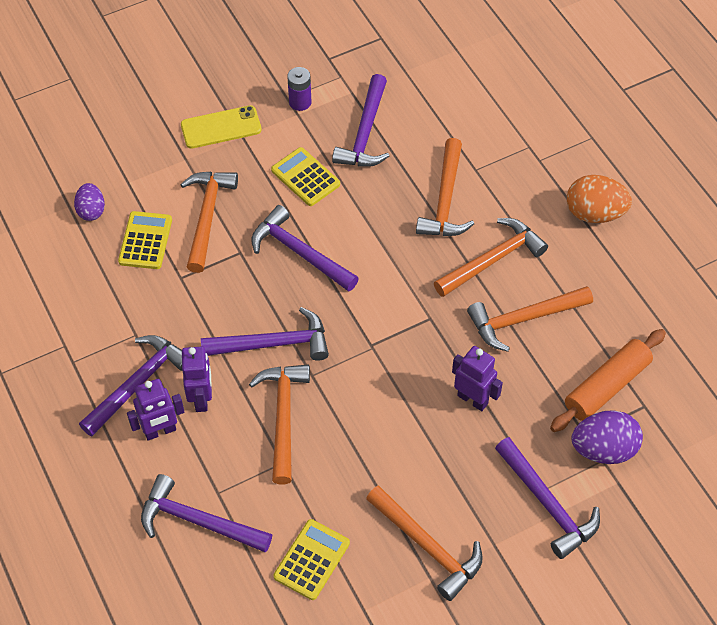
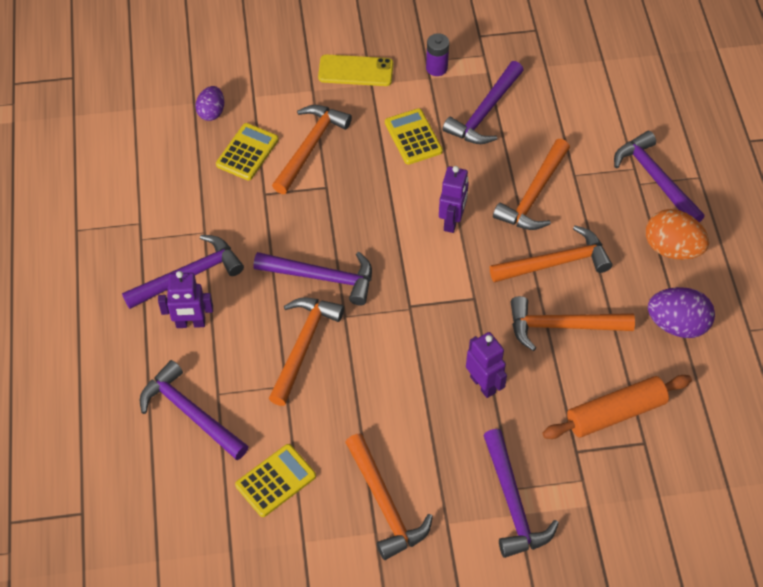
camera: 20 degrees right, 0 degrees up
(201, 398) = (238, 306): purple robot -> purple robot (452, 221)
(300, 252) = (380, 203): purple hammer -> purple hammer (655, 179)
(603, 449) = (588, 470): purple egg -> purple egg (677, 325)

